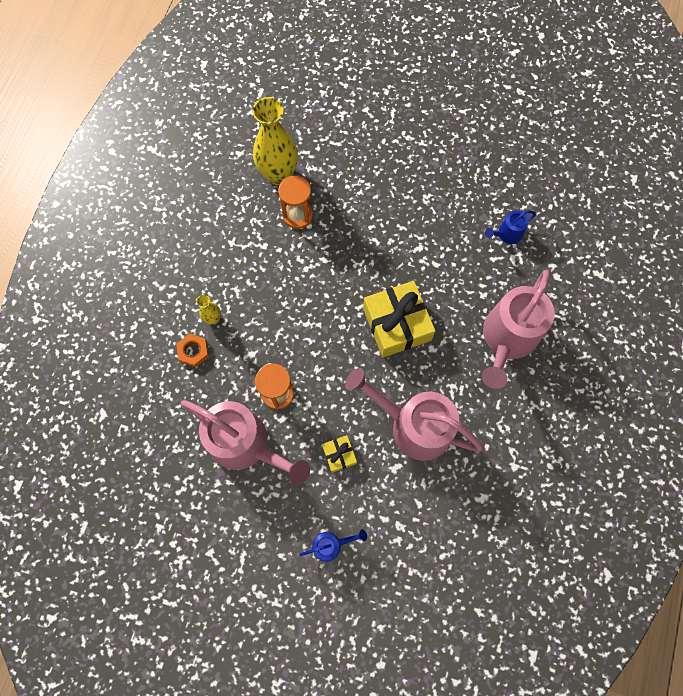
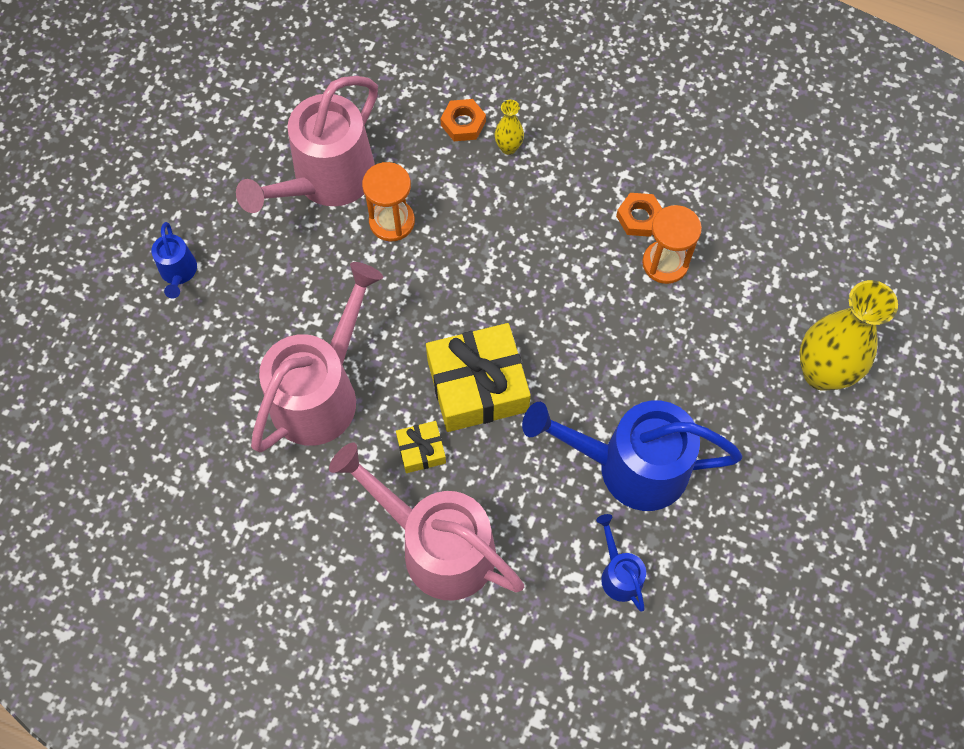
camera: 95 degrees right, 5 degrees down
(264, 232) = (639, 217): none -> orange nut
(278, 174) = (735, 241): yellow vase -> yellow vase (822, 372)
(339, 455) = (295, 292): yellow gift -> yellow gift (421, 450)
(439, 231) = (629, 466): none -> blue watering can

